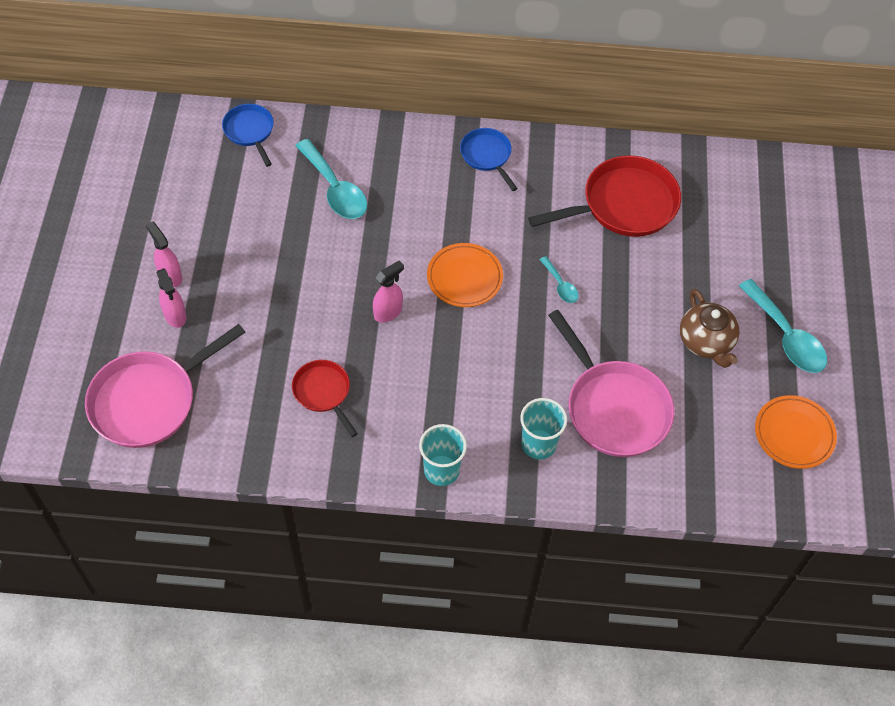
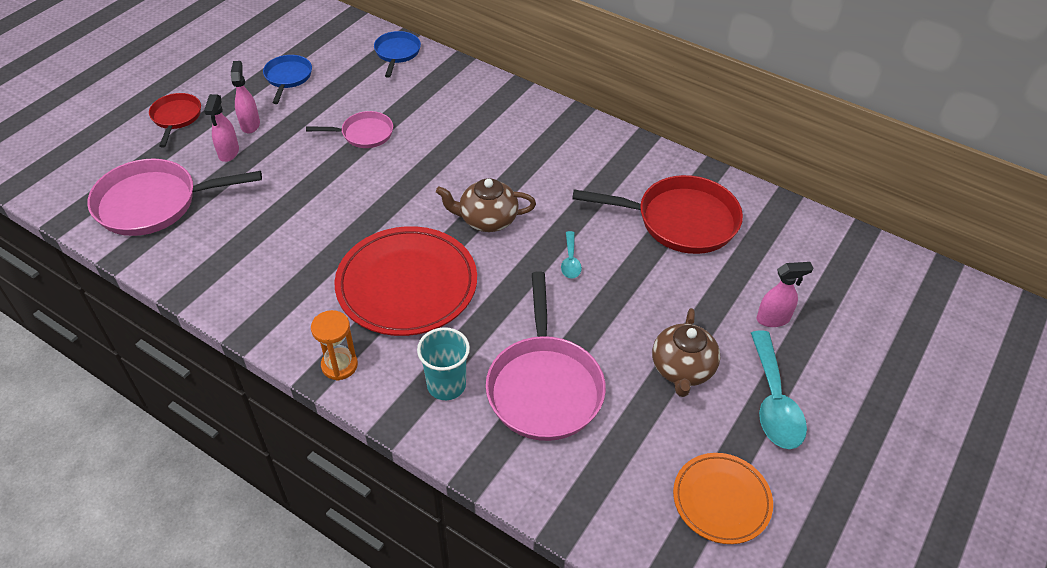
camera: 30 degrees right, 10 degrees down
(288, 238) = (364, 134): none -> pink pan
(323, 392) = (293, 257): red pan -> red pan (176, 118)
(335, 189) = (430, 115): turquoise spoon -> none
(388, 312) = (399, 219): pink spray bottle -> pink spray bottle (773, 319)
(441, 470) = (339, 365): turquoise cup -> orange hourglass
(442, 372) = (407, 285): none -> red plate
(464, 277) = (487, 220): orange plate -> brown teapot
(487, 156) = (580, 138): blue pan -> blue pan (288, 78)

